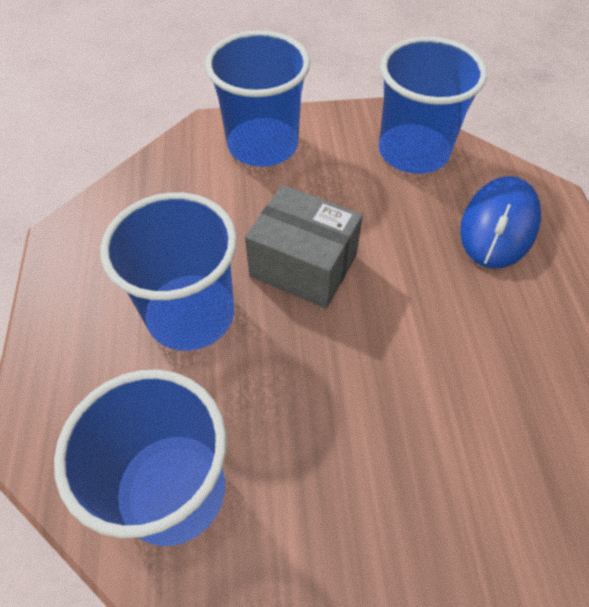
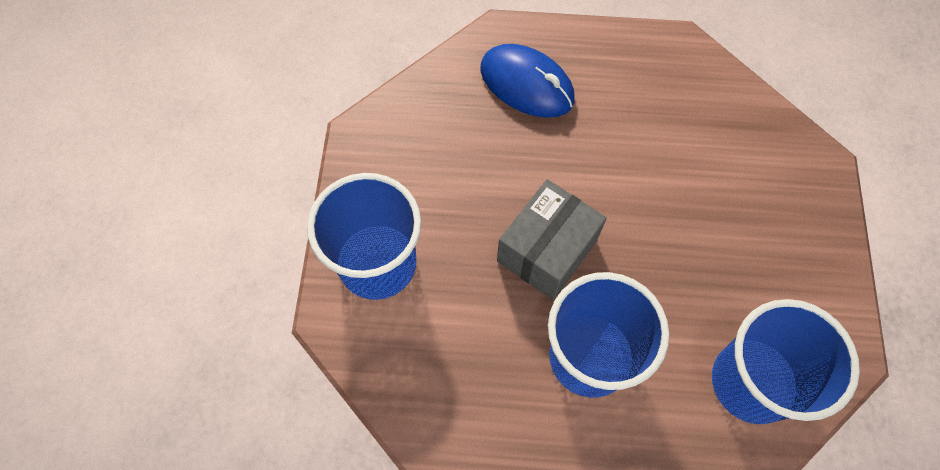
camera: 80 degrees left, 10 degrees up
(413, 152) = (421, 125): blue cup -> none

